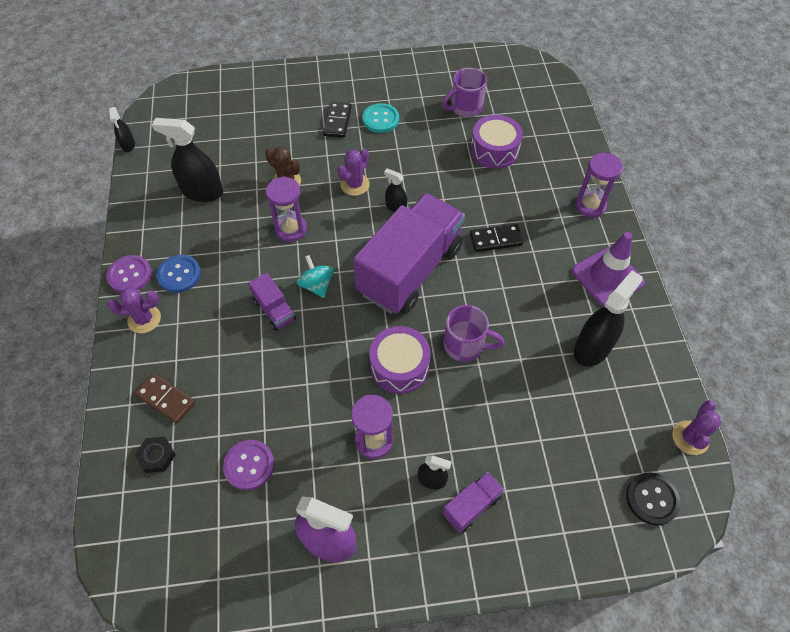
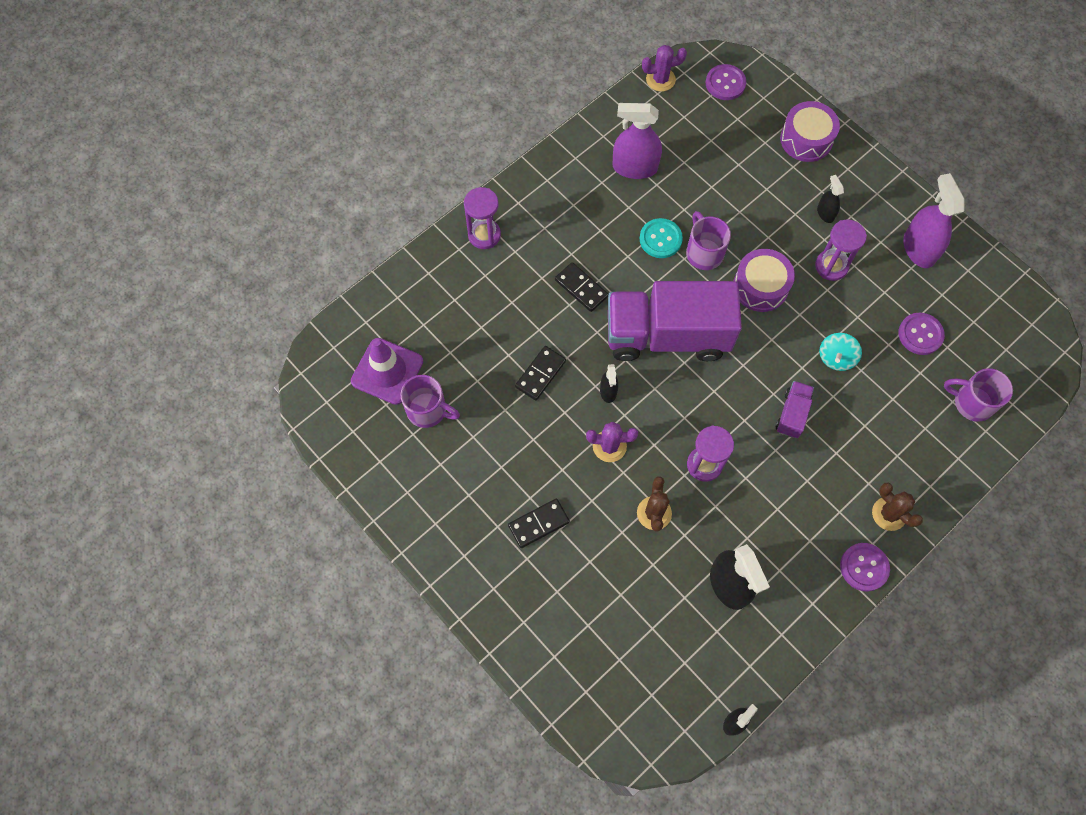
camera: 125 degrees left, 10 degrees up
(144, 319) = (889, 514): purple cactus -> brown cactus
(157, 456) = (971, 402): black nut -> purple mug
(165, 399) = (931, 434): brown domino -> none
(179, 274) = (827, 523): blue button -> none
(317, 285) = (742, 399): turquoise spinning top -> turquoise spinning top (836, 358)
(380, 119) = (504, 482): turquoise button -> turquoise button (660, 239)
(442, 177) = (540, 374): none -> black domino
(471, 506) = (821, 180): purple truck -> none
(494, 150) = (471, 349): purple drum -> purple drum (806, 139)
(592, 348) = (634, 167): black spray bottle -> purple spray bottle
(607, 277) = (556, 187): purple traffic cone -> purple traffic cone (387, 371)
(652, 499) = (725, 83): black button -> purple button

